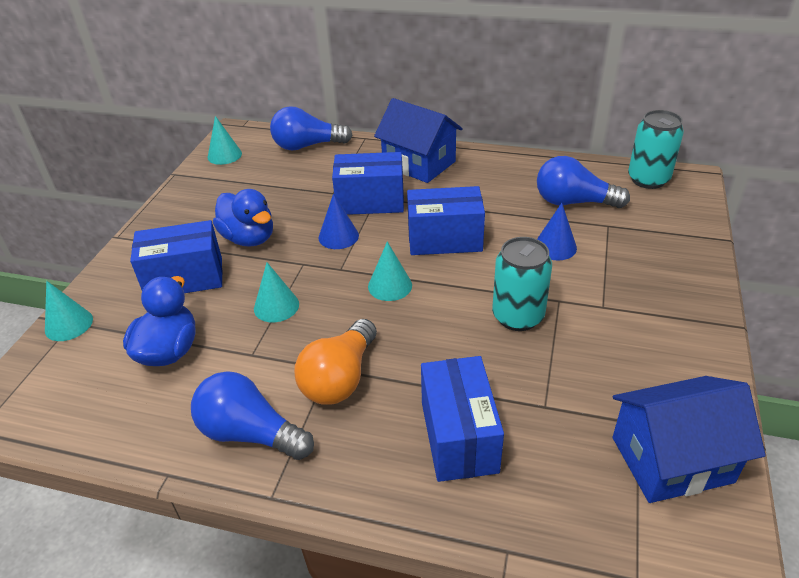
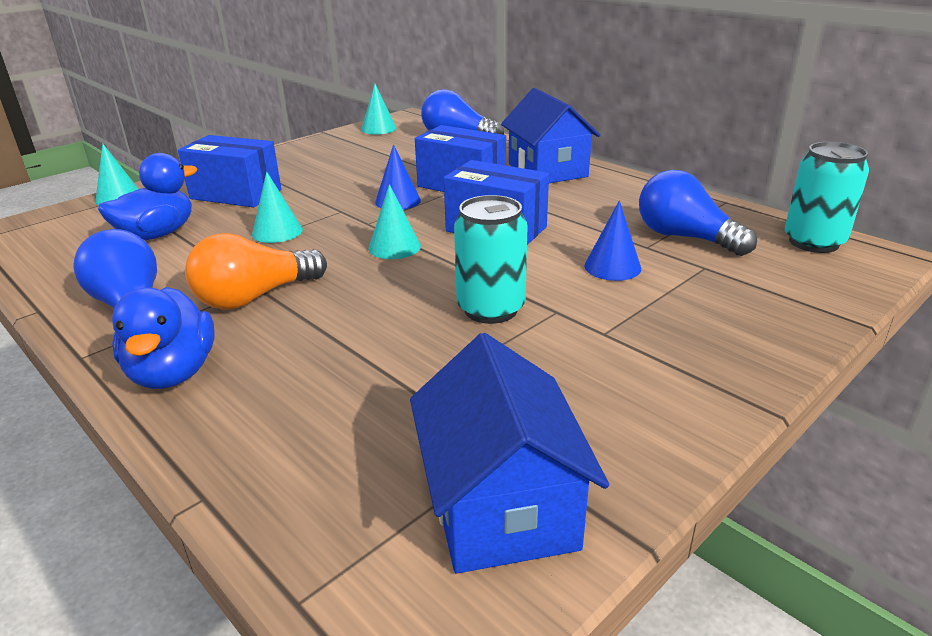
camera: 30 degrees right, 10 degrees down
(249, 238) = (321, 183): blue duck -> blue duck (173, 373)
(459, 436) = (294, 381): blue box -> none
(671, 459) = (501, 506): blue house -> blue house turned 60 degrees clockwise

